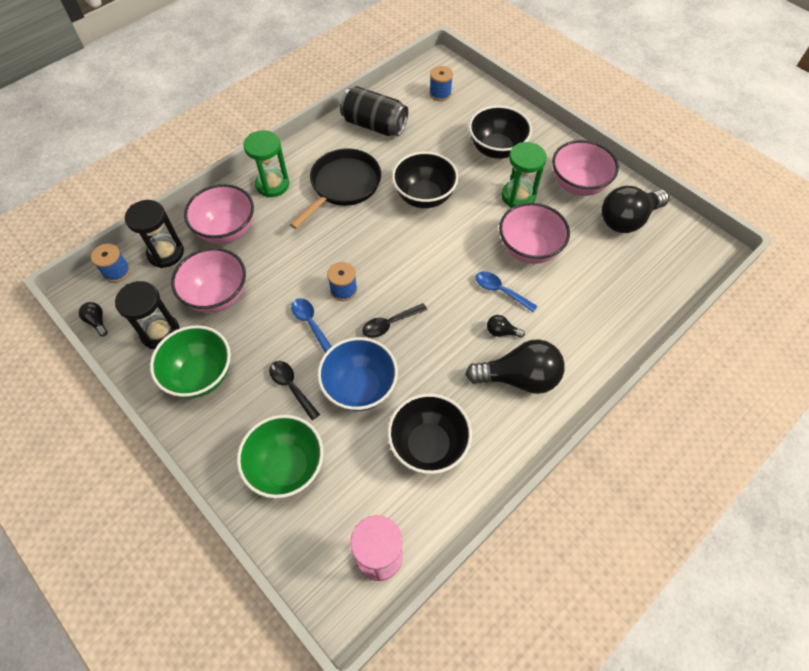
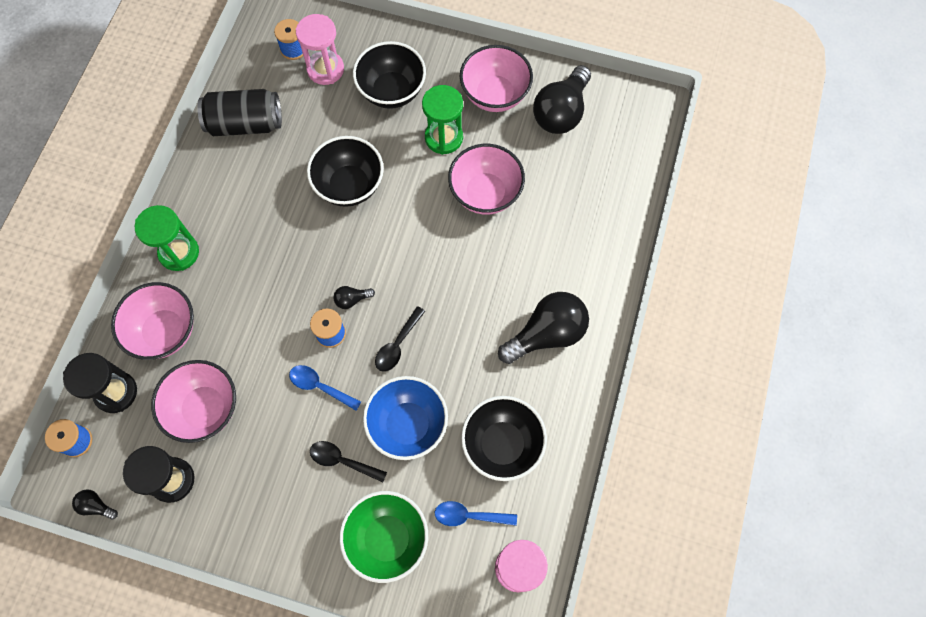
camera: 30 degrees left, 10 degrees up
(200, 375) = (245, 500): green bowl -> none
(343, 186) = (256, 216): black pan -> none
(455, 115) = (325, 69): none -> pink hourglass
(500, 291) = (483, 253): blue spoon -> blue spoon (469, 516)
(501, 332) = (506, 296): black light bulb -> black light bulb (352, 299)

